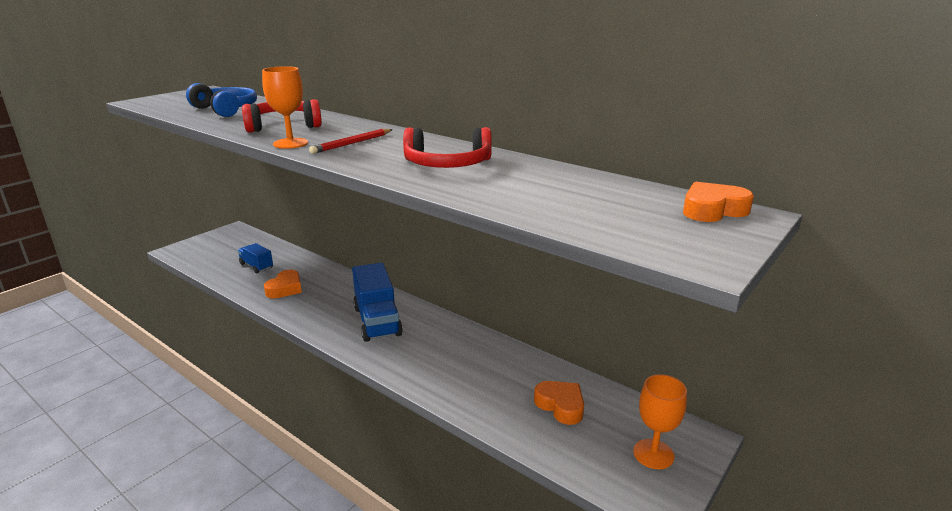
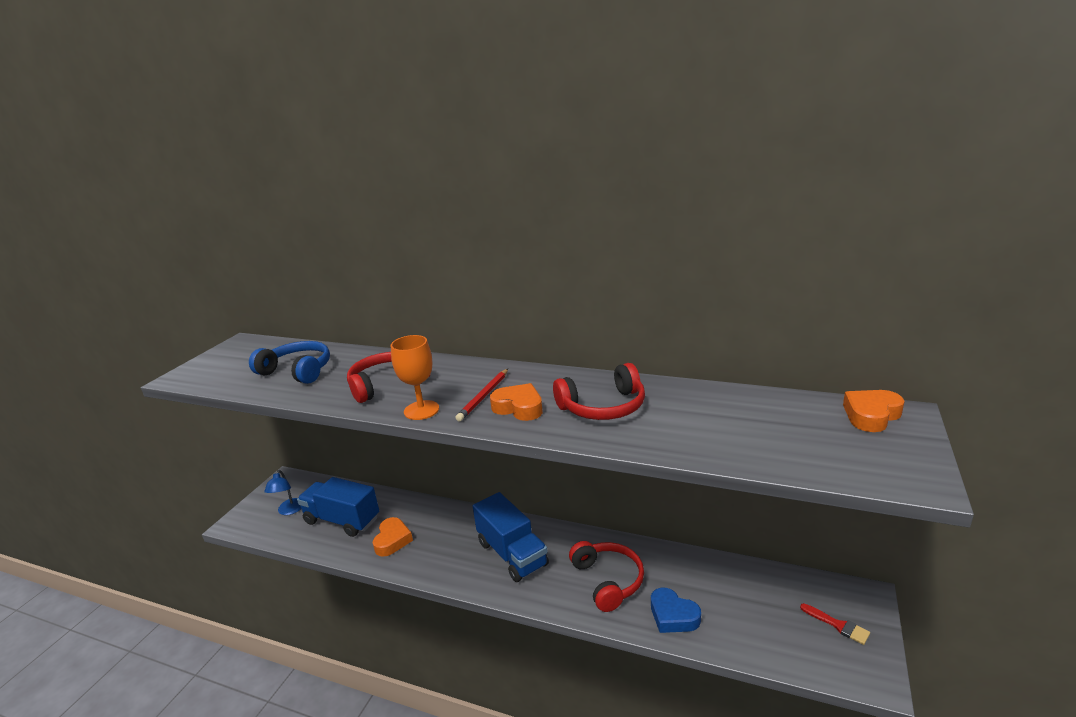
camera: 15 degrees left, 0 degrees up
(221, 251) = (289, 511): none -> blue lamp
(256, 266) = (342, 520): blue truck -> blue truck, size x1.78
(448, 361) = (608, 580): none -> red headphones
(489, 402) = (673, 616): none -> blue heart
(560, 405) = (735, 599): orange heart -> orange heart (519, 407)
(653, 454) = (838, 625): orange goblet -> red brush

